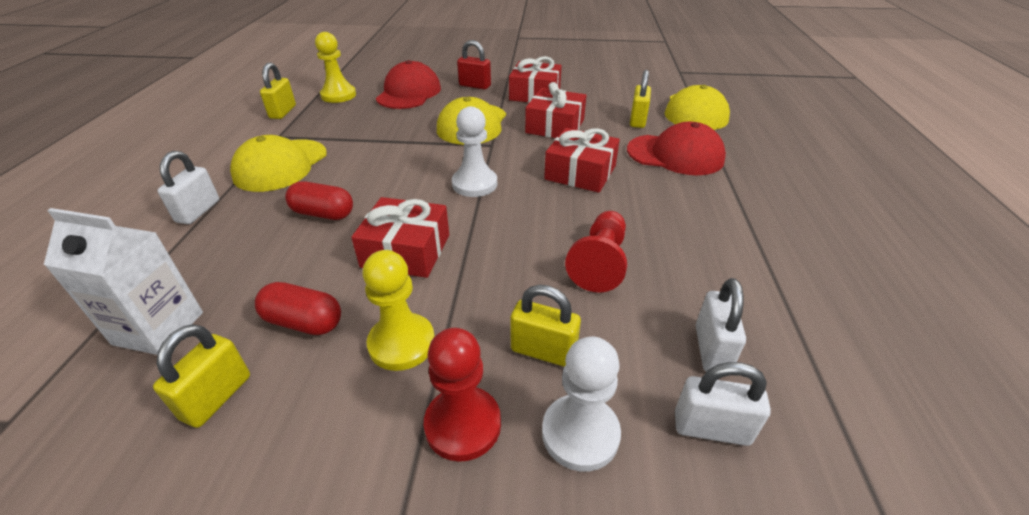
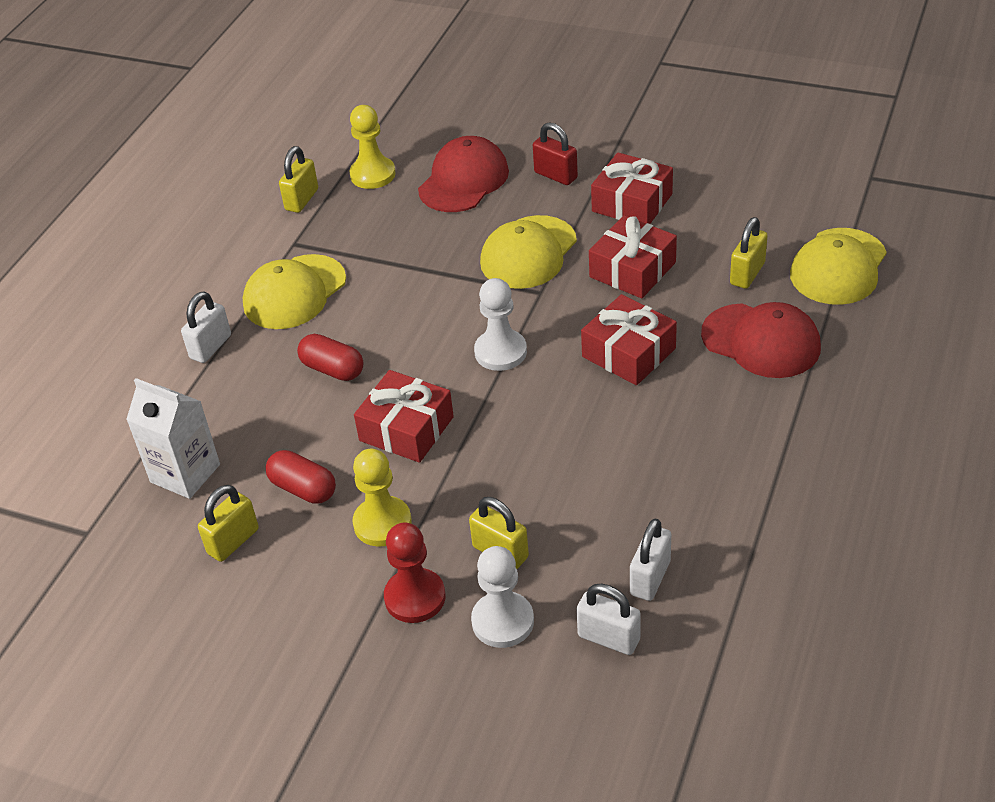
camera: 20 degrees right, 5 degrees up
(600, 263) = (593, 474): red pawn -> none

